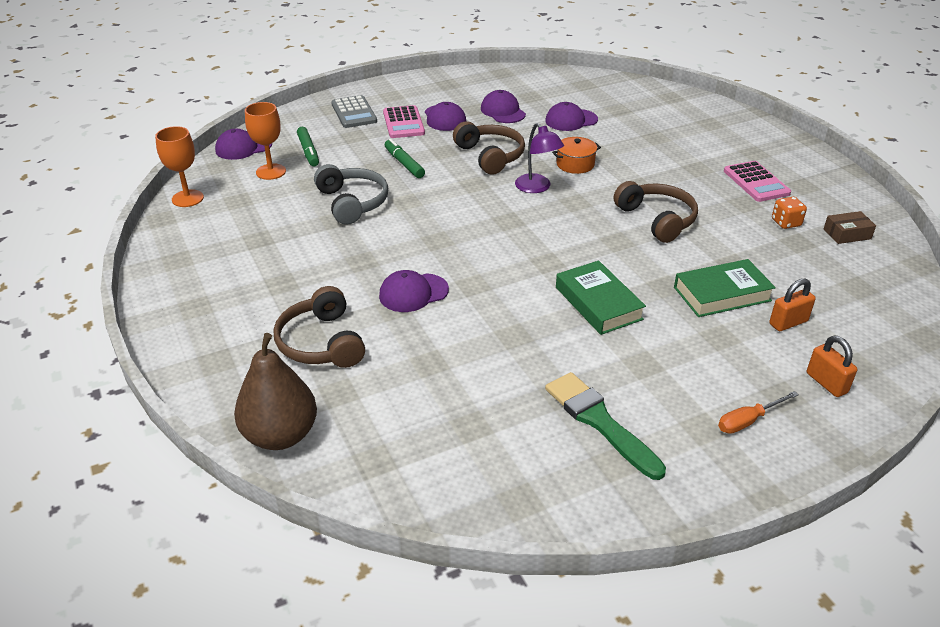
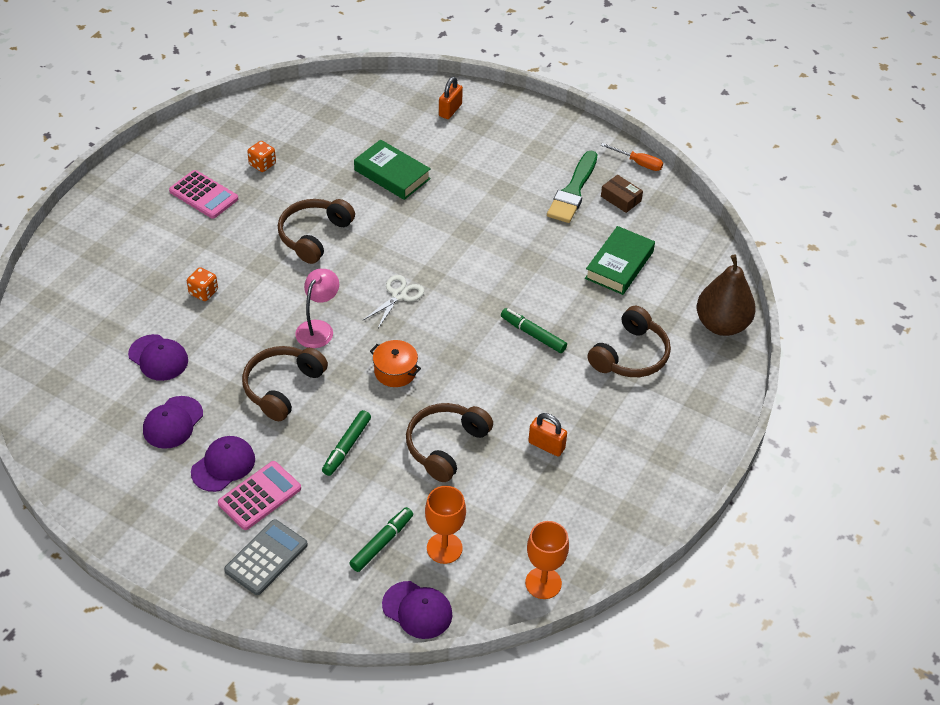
camera: 125 degrees left, 10 degrees up
(352, 202) = (445, 446): grey headphones -> brown headphones
(413, 293) = (533, 335): purple cap -> green marker
(537, 188) = (318, 328): purple lamp -> pink lamp
(538, 237) = (399, 295): none -> white scissors
(575, 164) = (254, 319): orange pot -> orange pot (395, 371)
(598, 303) = (457, 231): green book -> green book (619, 265)
(626, 152) = (203, 292): none -> orange dice
(748, 421) = (515, 133): orange screwdriver -> orange screwdriver (638, 163)
(756, 182) = (203, 195): pink calculator -> pink calculator turned 90 degrees clockwise
(788, 322) = (400, 137): orange padlock -> orange padlock (546, 445)
(847, 234) = (255, 131): brown box -> brown box (621, 199)

